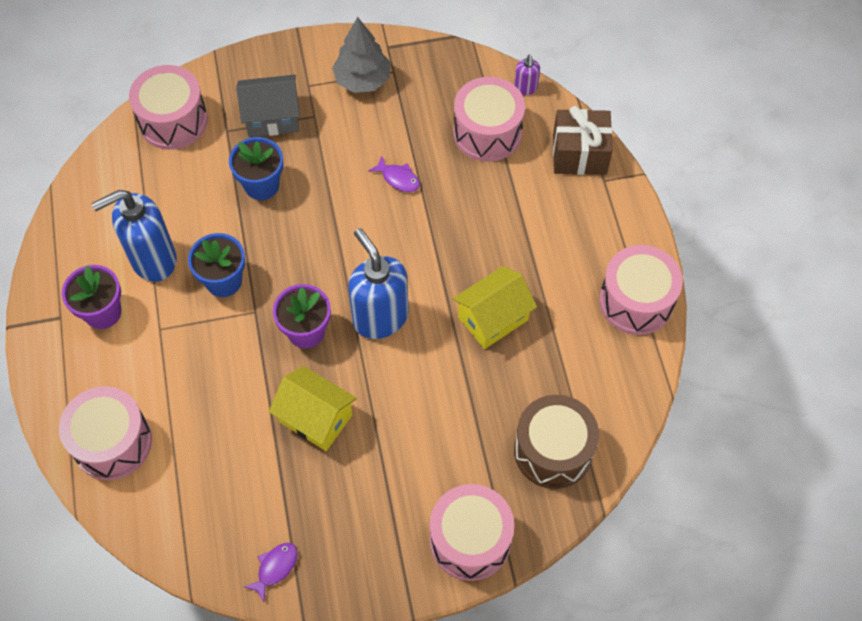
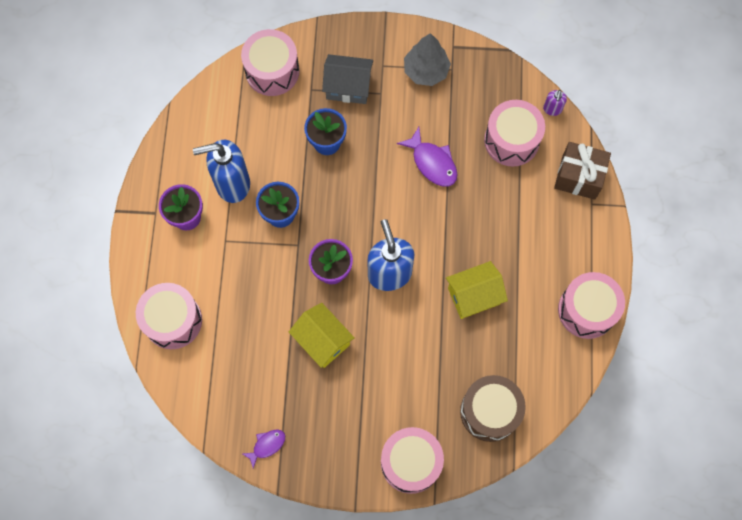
camera: 15 degrees right, 10 degrees up
(398, 178) = (432, 162): purple fish -> purple fish, size x1.64

